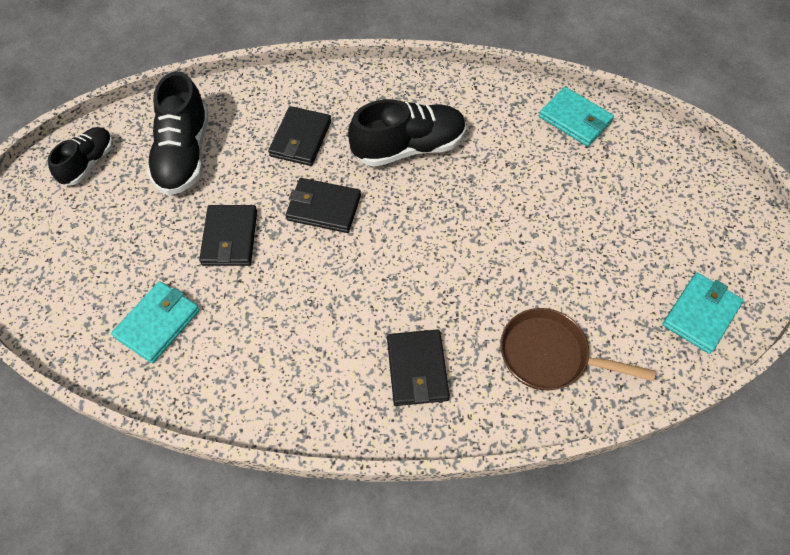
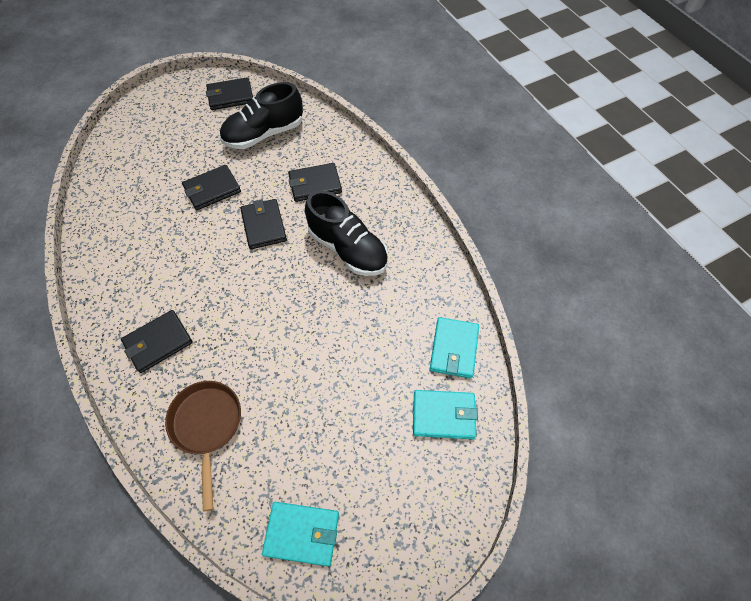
camera: 60 degrees right, 0 degrees up
(88, 163) = (230, 96): black shoe -> black wallet
(158, 323) = (133, 188): turquoise wallet -> turquoise wallet (444, 415)

